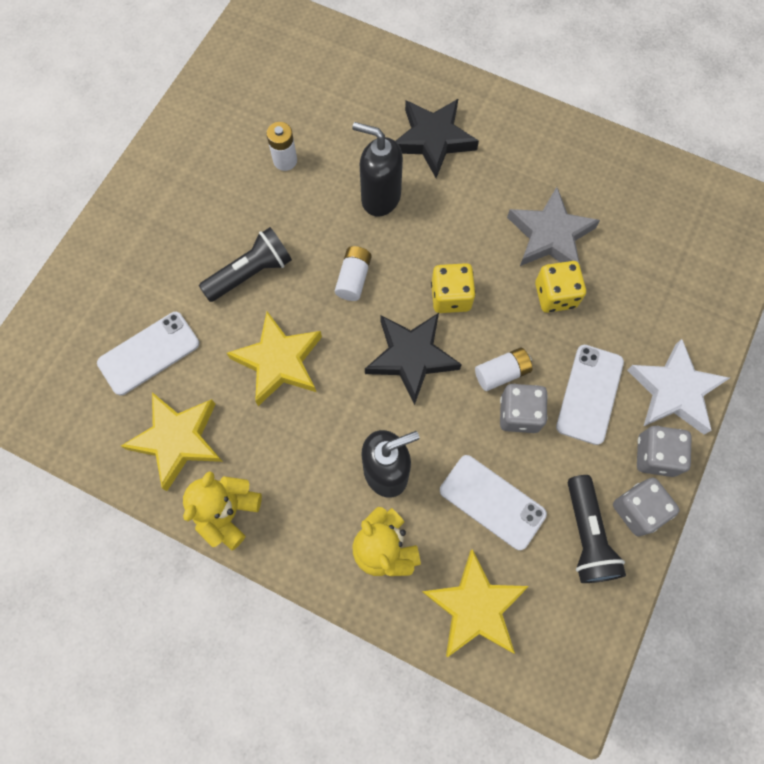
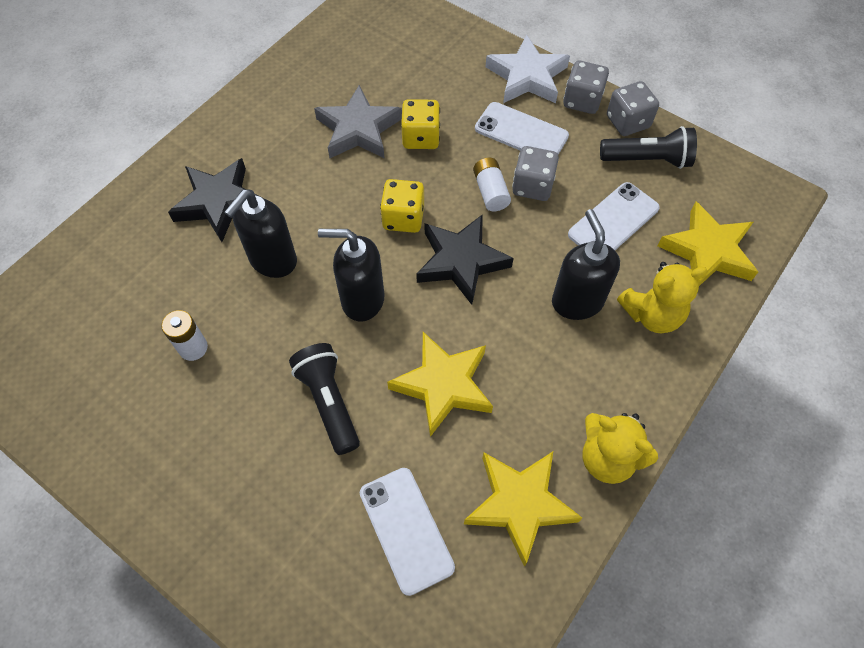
camera: 80 degrees left, 10 degrees down
(353, 278) = (362, 299): white battery -> black soap dispenser

